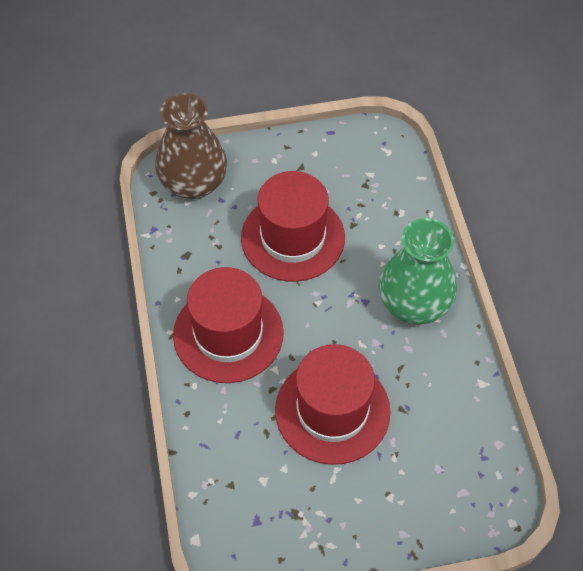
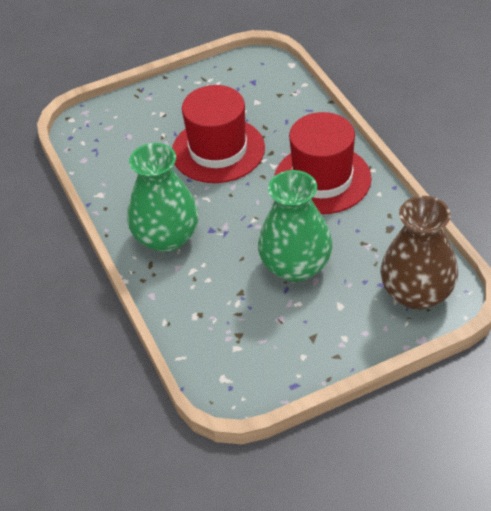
camera: 170 degrees right, 10 degrees down
(292, 237) = (295, 266): red hat -> green vase

